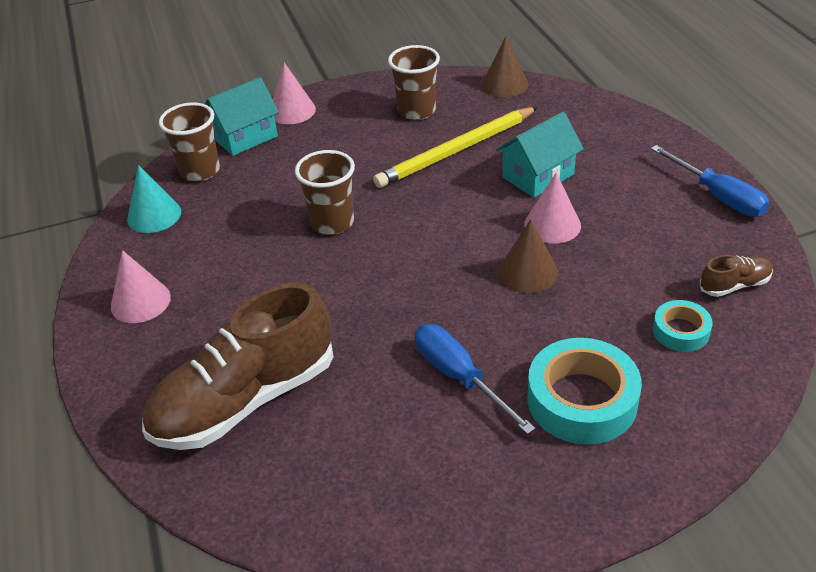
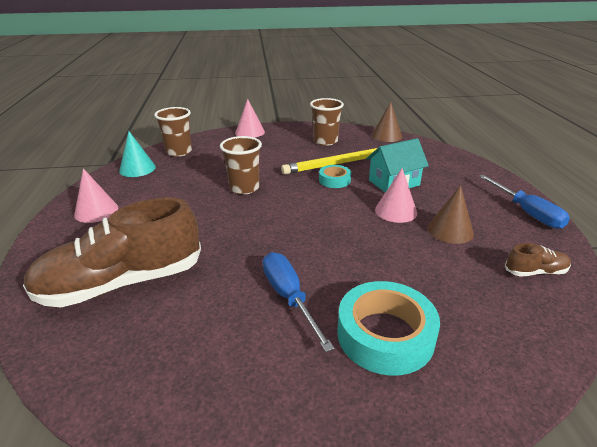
camera: 10 degrees right, 10 degrees down
(245, 137) = (215, 140): turquoise house -> none
(528, 272) = (368, 236): brown cone -> brown cone (450, 230)
(681, 331) = (484, 297): turquoise tape -> turquoise tape (334, 180)

